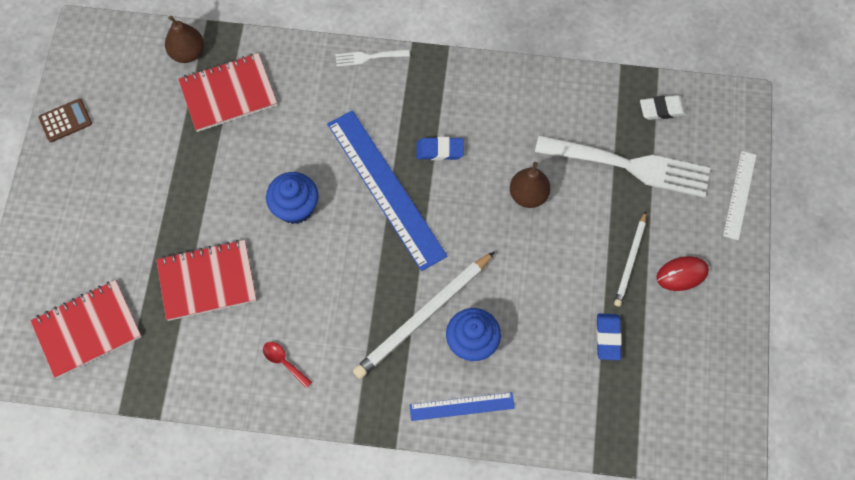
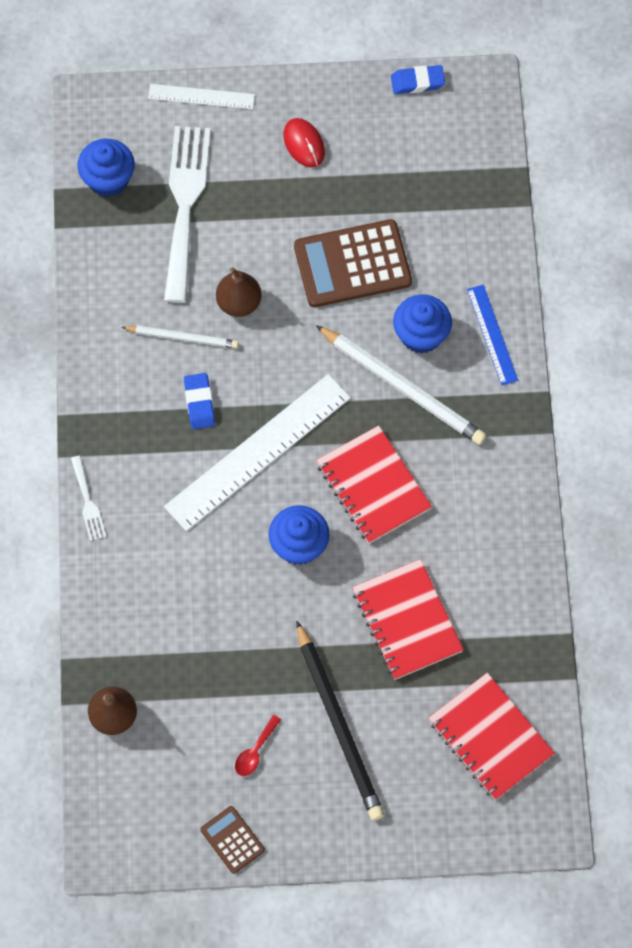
camera: 100 degrees left, 0 degrees up
(133, 213) = (339, 724): none -> black pencil
(228, 93) = (163, 653): red notebook -> red notebook (373, 486)
(284, 362) = (483, 519): red spoon -> red spoon (255, 751)
(386, 188) = (258, 452): blue ruler -> white ruler
(552, 295) = (352, 264): none -> brown calculator
(608, 337) = (388, 206): blue eraser -> blue eraser (417, 82)
(630, 261) = (298, 194): white pencil -> white pencil (182, 337)
(662, 109) = (108, 179): white eraser -> blue cupcake

